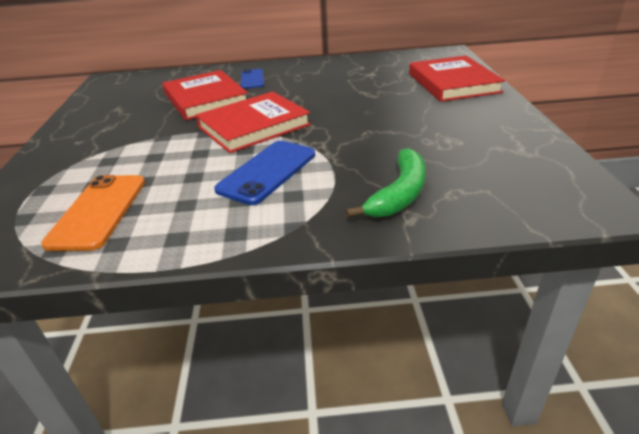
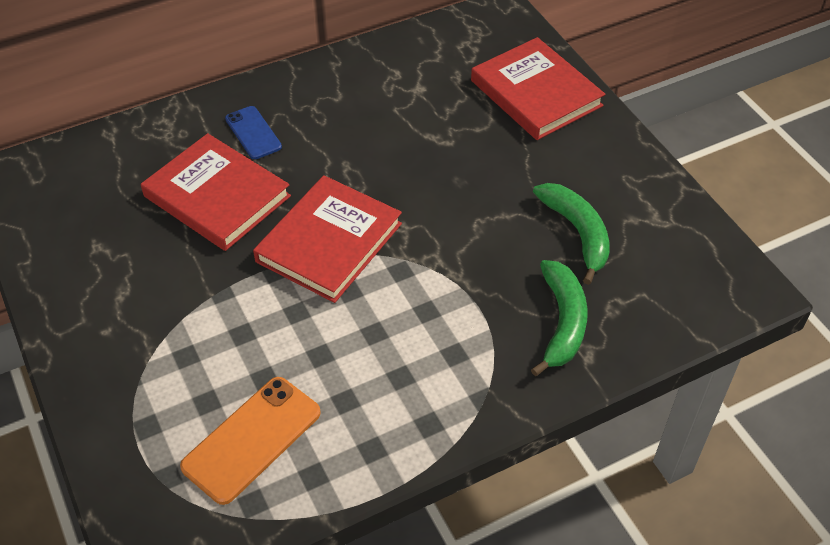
camera: 25 degrees left, 15 degrees up
(98, 211) = (252, 439): orange phone -> orange phone turned 60 degrees clockwise
(267, 172) = (403, 324): blue phone -> none
(445, 148) = (578, 233): none -> green banana

